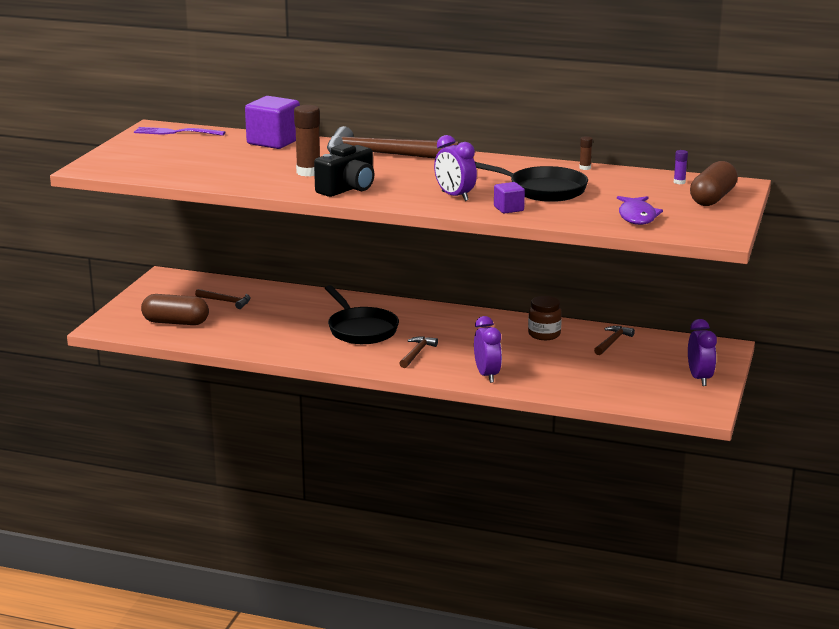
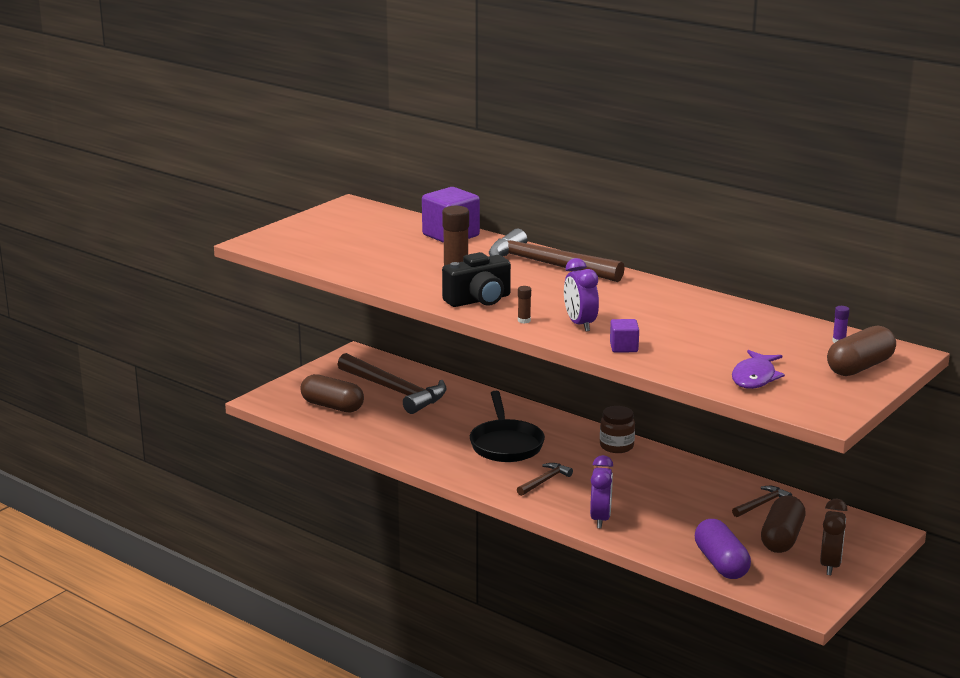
camera: 20 degrees right, 0 degrees up
(175, 132) = (366, 212): purple fork -> none
(226, 301) = (395, 391): brown hammer -> brown hammer, size x2.16
(542, 190) = (678, 330): black pan -> none
(544, 334) = (693, 482): brown jar -> brown jar (616, 446)
(585, 168) = (748, 309): brown glue stick -> brown glue stick (524, 320)
(612, 392) = (721, 563): none -> purple capsule
(647, 365) = (782, 538): none -> brown capsule
(699, 378) = (830, 565): purple clock -> brown clock

